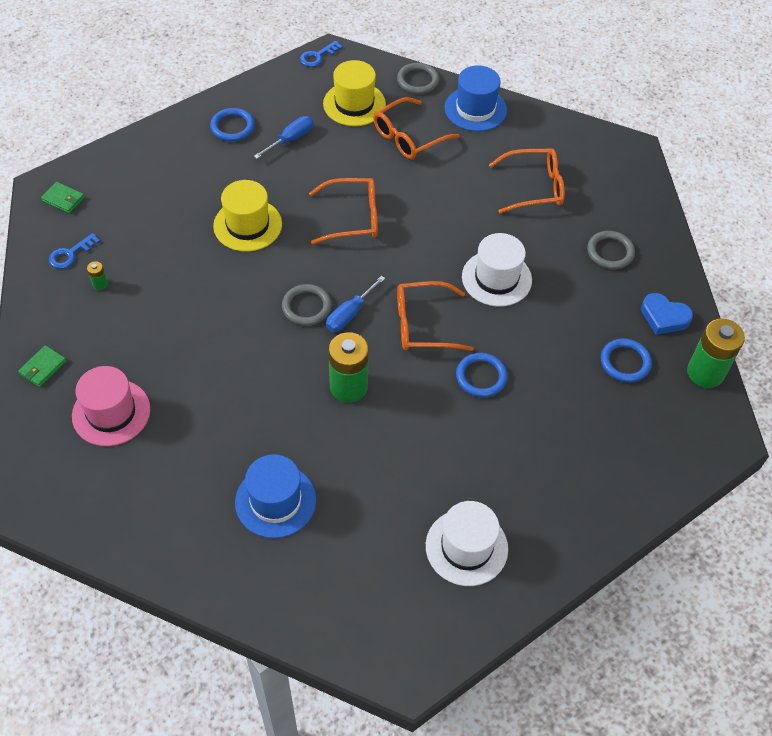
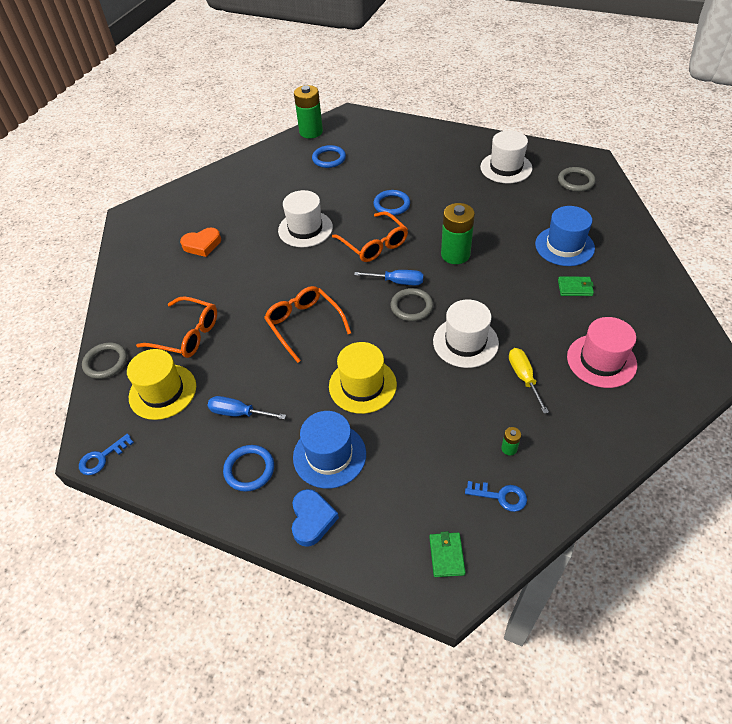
camera: 115 degrees left, 5 degrees down
(43, 367) = (616, 430): green wallet -> green wallet (575, 288)
(150, 339) = (524, 378): none -> yellow screwdriver
(227, 322) = (465, 342): none -> white hat
(317, 56) = (102, 457): blue key -> blue key turned 120 degrees clockwise
(475, 109) = (127, 310): blue hat -> blue hat (329, 455)
(533, 187) = (202, 245): orange glasses -> orange heart
(610, 252) = (242, 191): grey ring -> grey ring (576, 181)
(664, 317) = (281, 156): blue heart -> blue heart (312, 519)

